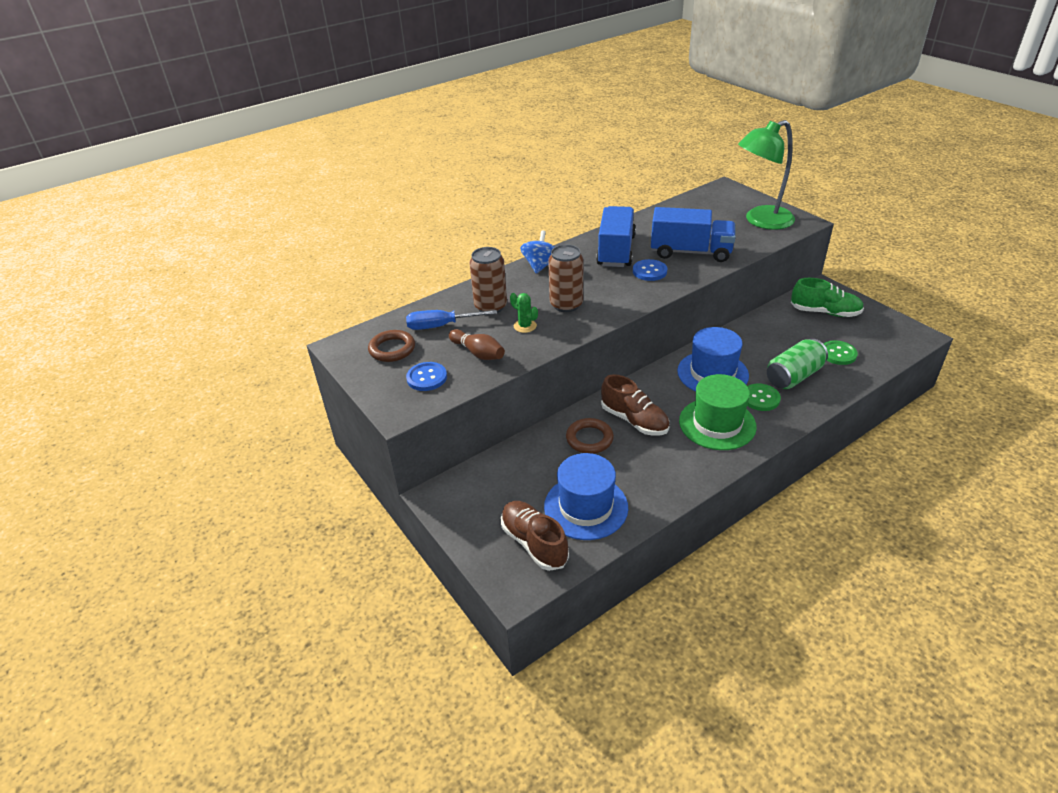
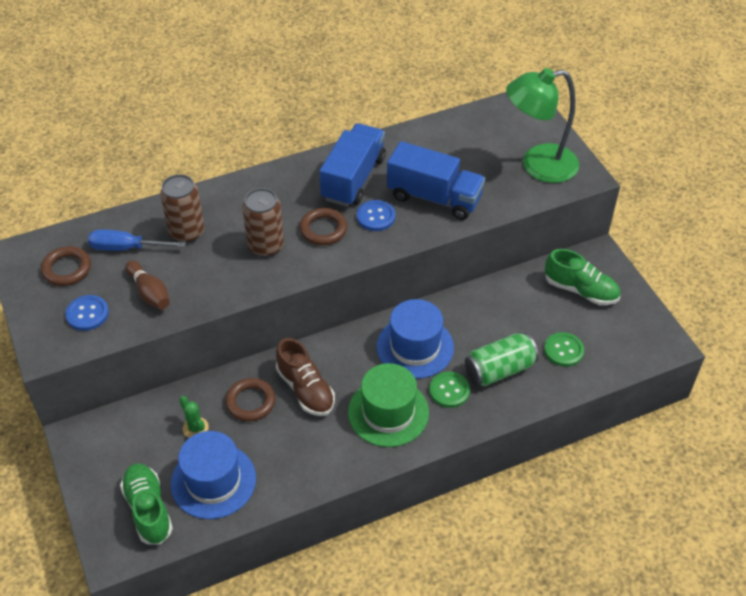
camera: 10 degrees right, 10 degrees up
(525, 326) = (211, 266): green cactus -> green cactus (195, 428)
(534, 543) = (148, 510): brown shoe -> green shoe
(540, 265) = (262, 183): blue spinning top -> none
(610, 286) = (323, 229): none -> brown ring

